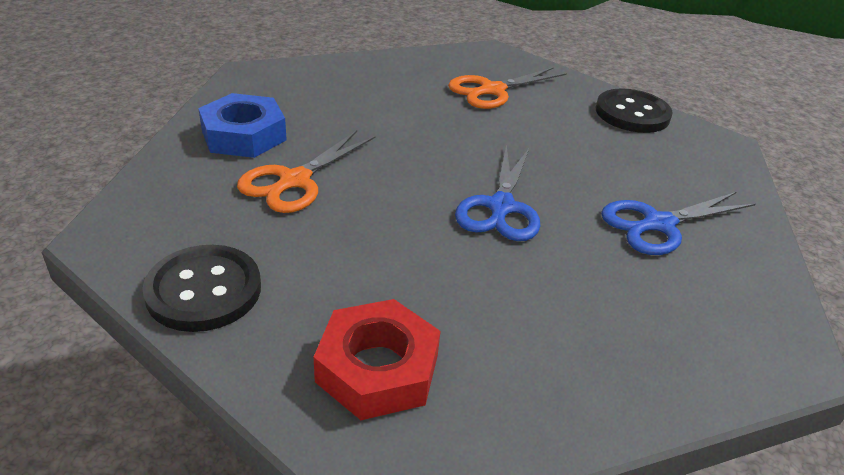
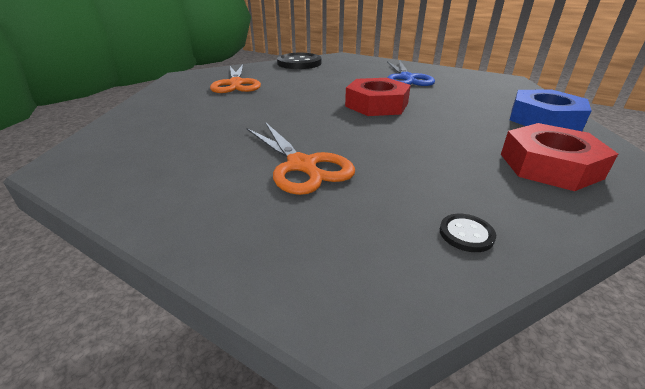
camera: 65 degrees left, 5 degrees down
(204, 290) = (466, 234): black button -> black button, size x0.44
(244, 135) = (194, 182): blue nut -> blue nut (544, 119)
(501, 207) = (376, 105): blue scissors -> red nut

